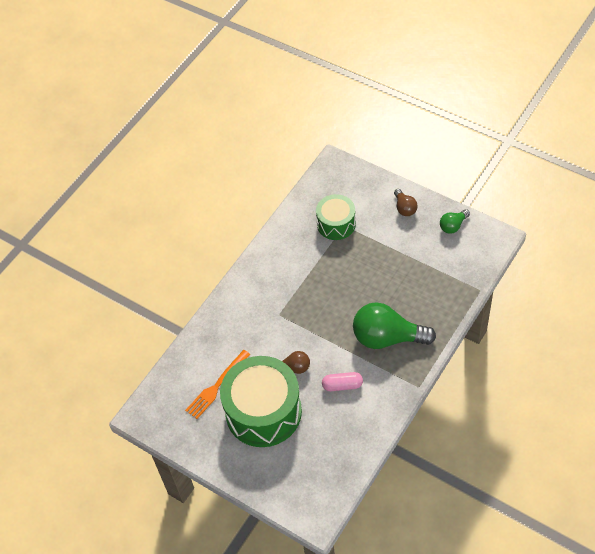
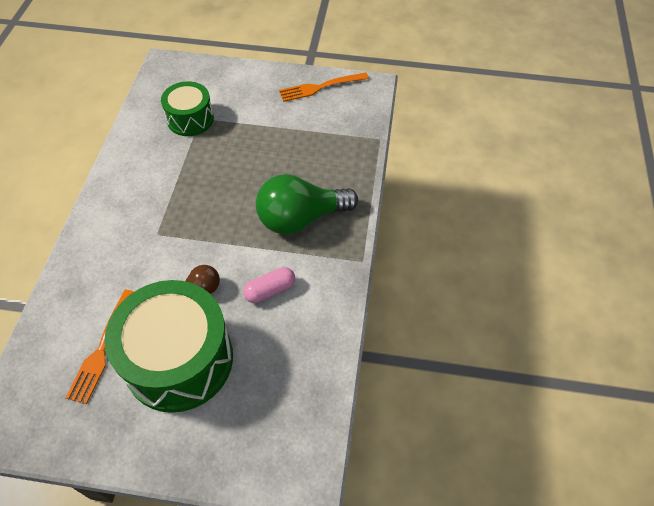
camera: 30 degrees left, 0 degrees up
(404, 208) = (261, 84): brown light bulb -> none
(453, 226) = (320, 87): green light bulb -> orange fork

